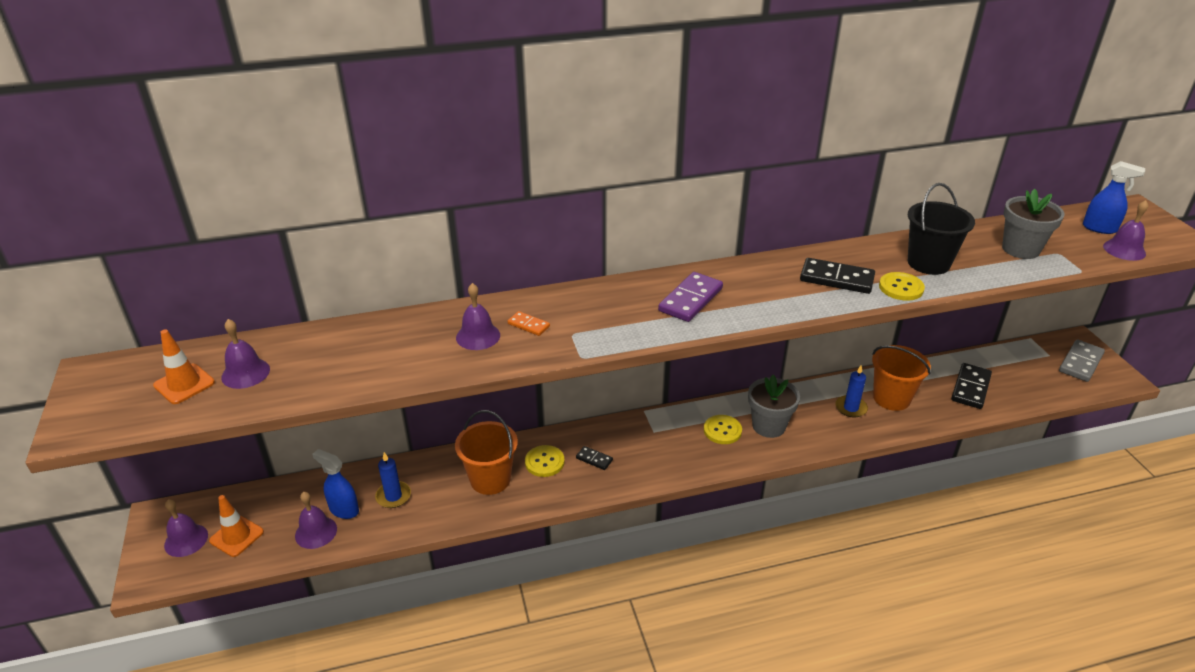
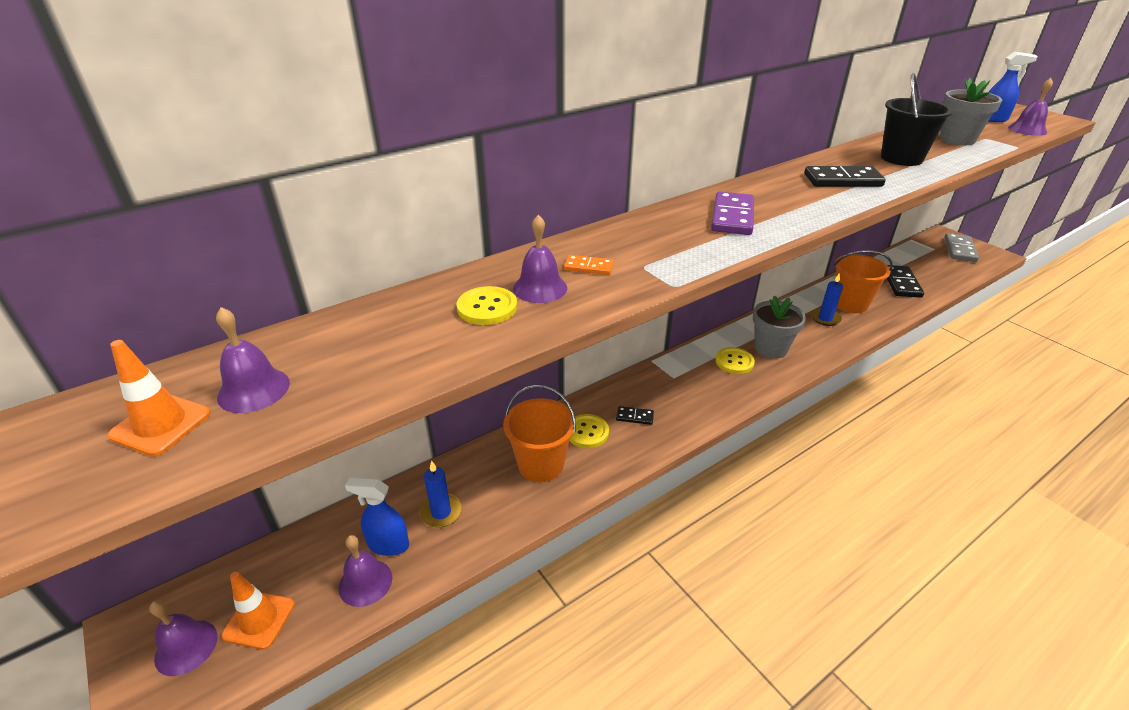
camera: 20 degrees left, 0 degrees up
(901, 288) = (902, 178): yellow button -> yellow button (487, 307)

